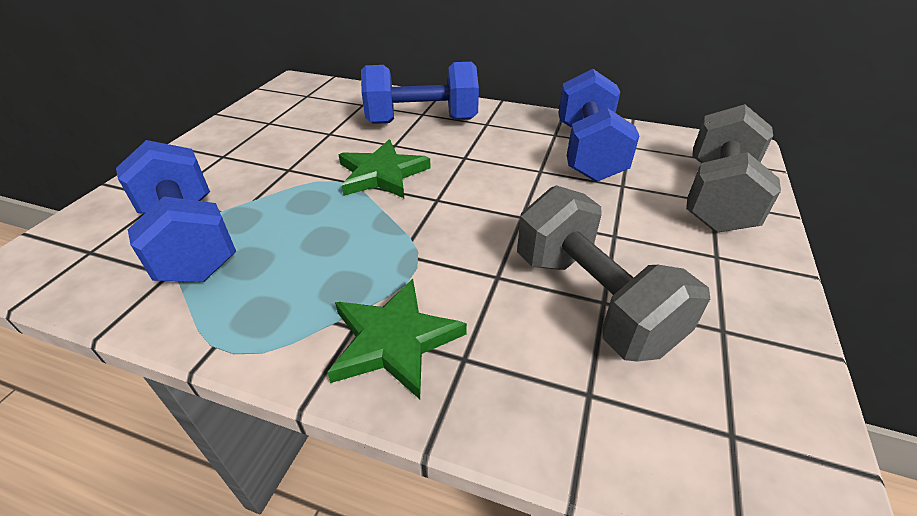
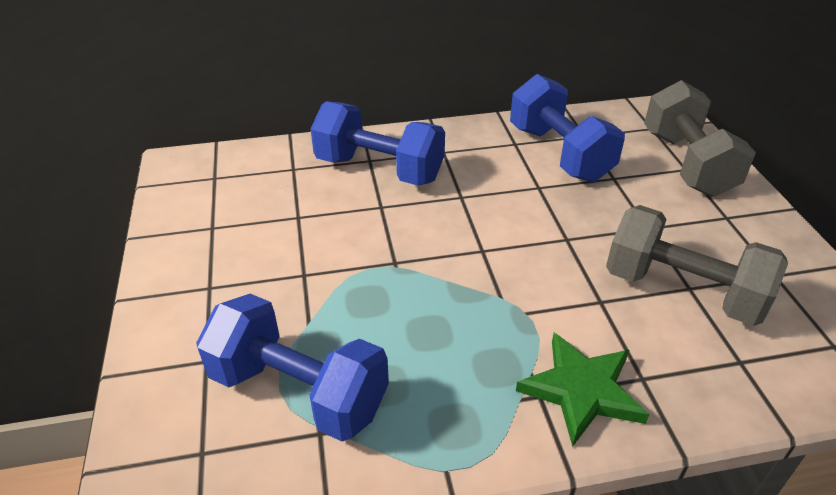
camera: 30 degrees left, 0 degrees up
(382, 174) = (405, 243): green star -> none
(422, 121) = (379, 169): blue dumbbell -> blue dumbbell turned 60 degrees clockwise

